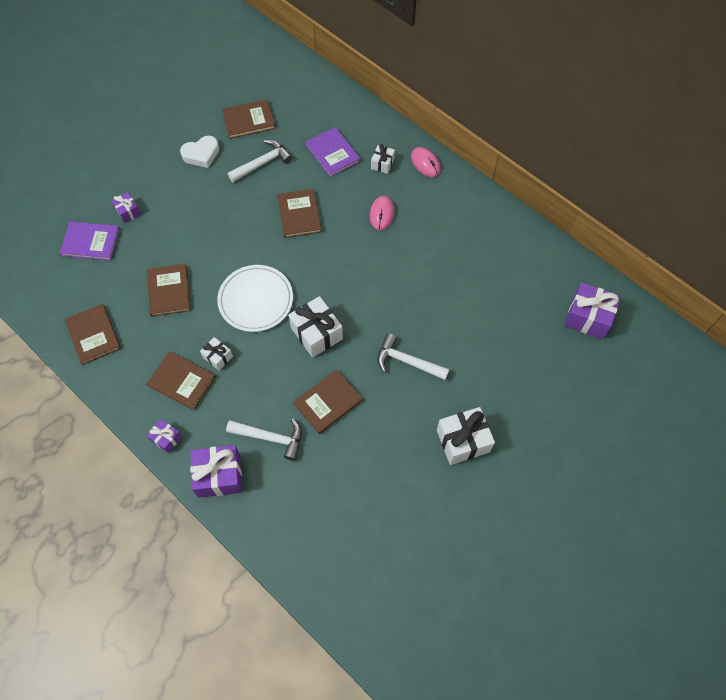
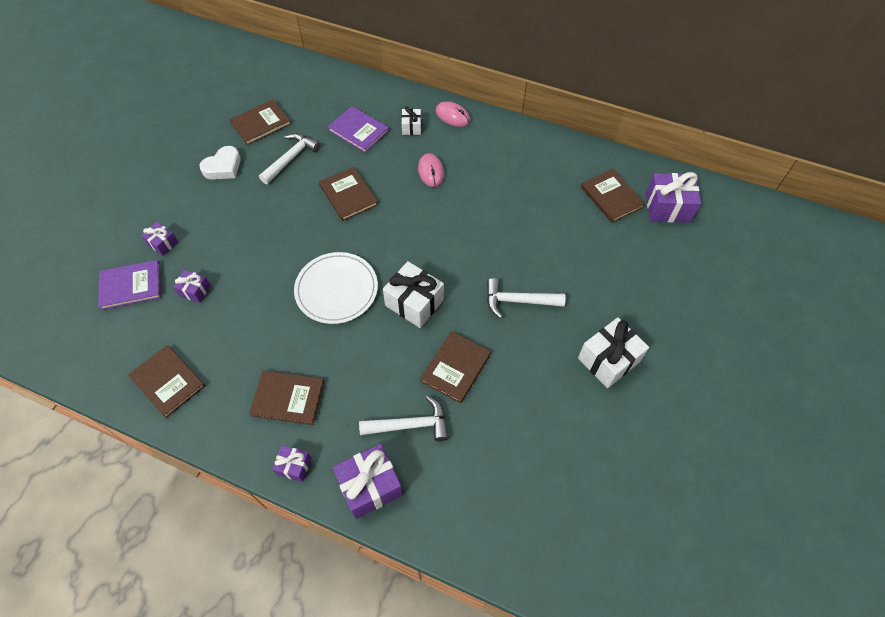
camera: 20 degrees left, 5 degrees down
(140, 263) = (195, 290): none -> purple gift
(169, 291) = (238, 309): brown book -> brown book (611, 197)
(218, 357) = (318, 360): white gift -> none

